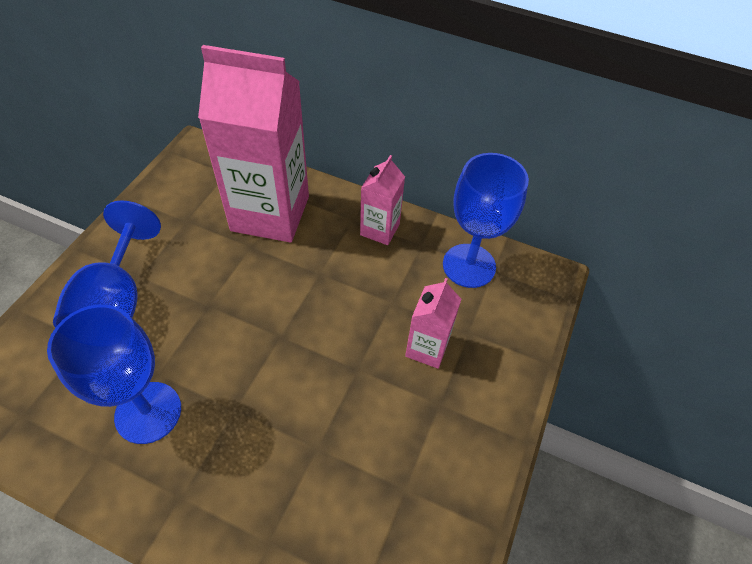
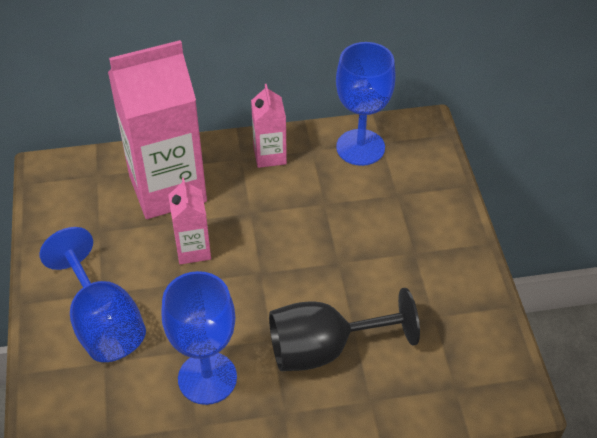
camera: 30 degrees left, 5 degrees down
(272, 453) = (324, 349): none -> black goblet
(427, 348) = (376, 221): pink carton -> pink carton (193, 249)

